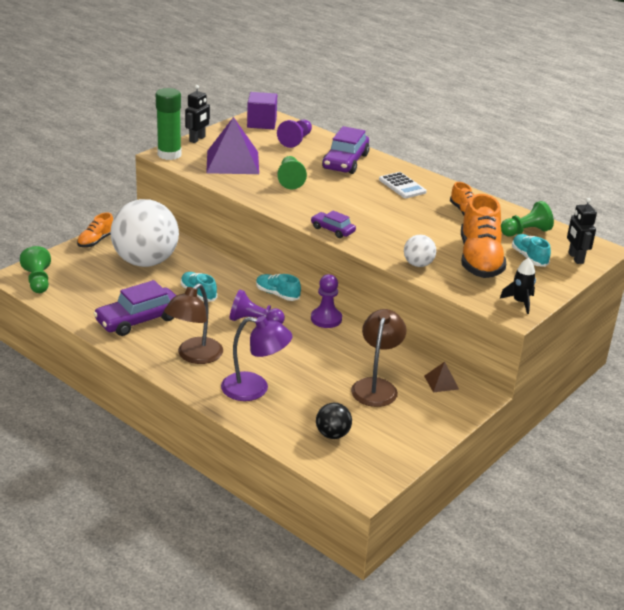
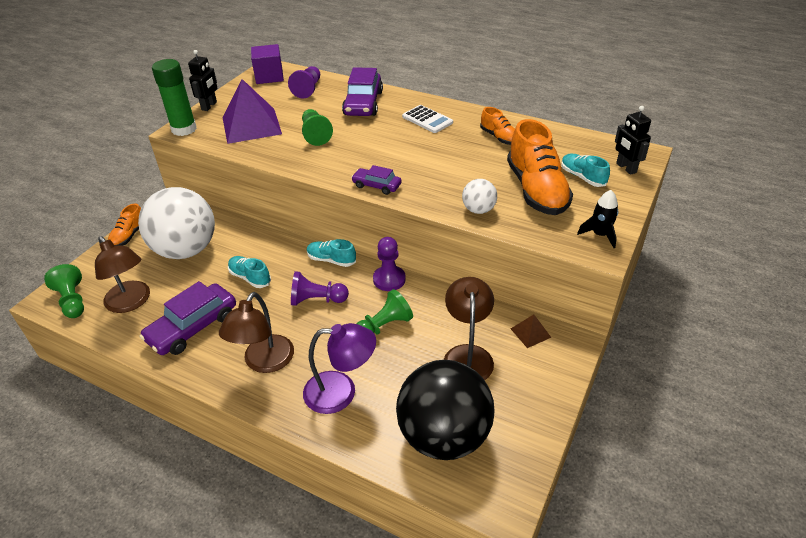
camera: 10 degrees left, 10 degrees up
(88, 292) = (131, 302): none -> brown lamp
(332, 434) = (444, 436): black ball -> black ball, size x2.29
(525, 232) = (565, 148): green pawn -> green pawn (384, 326)

